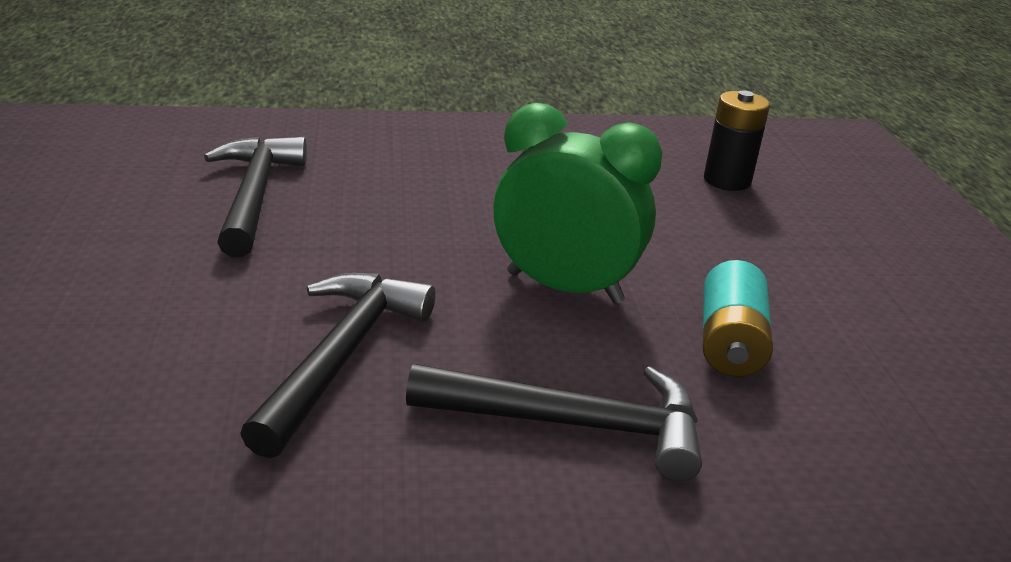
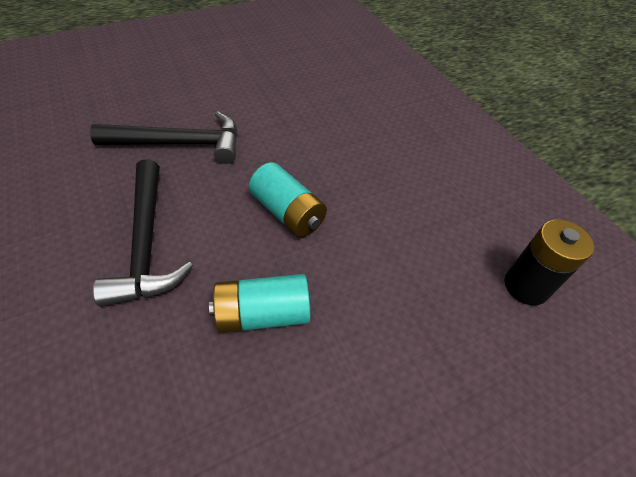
camera: 70 degrees right, 20 degrees up
(254, 195) = (312, 75): black hammer -> none
(564, 288) = (288, 213): green clock -> turquoise battery

